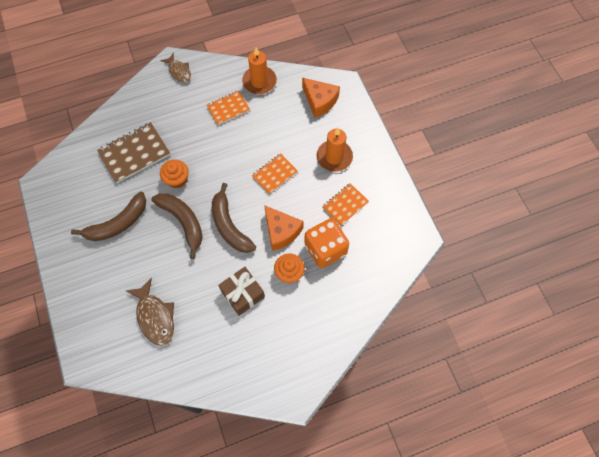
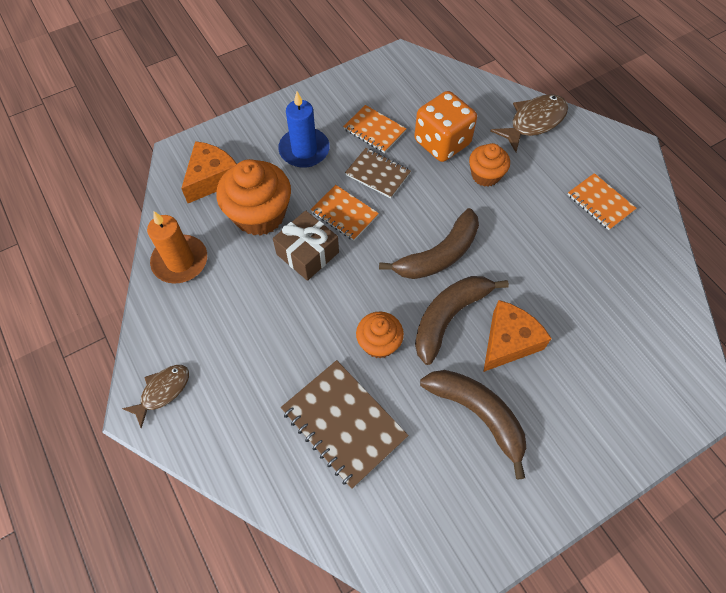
camera: 100 degrees left, 5 degrees down
(155, 316) = (602, 320): brown fish -> brown fish (534, 122)
(228, 108) = (236, 296): orange notebook -> orange notebook (600, 203)
(243, 294) = (531, 221): brown gift -> brown gift (307, 253)
(281, 231) = (430, 193): orange cheese -> orange cheese (508, 342)
(284, 125) = (259, 215): none -> orange cupcake
(304, 200) = (378, 174): none -> brown notebook
(334, 157) = (304, 150): orange candle -> blue candle

